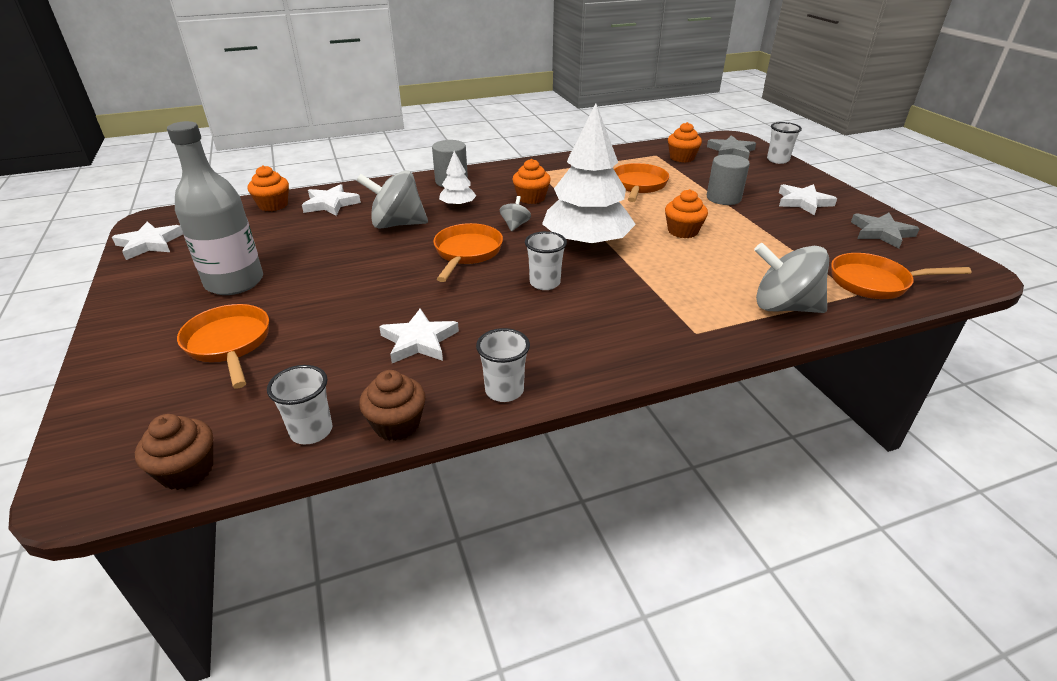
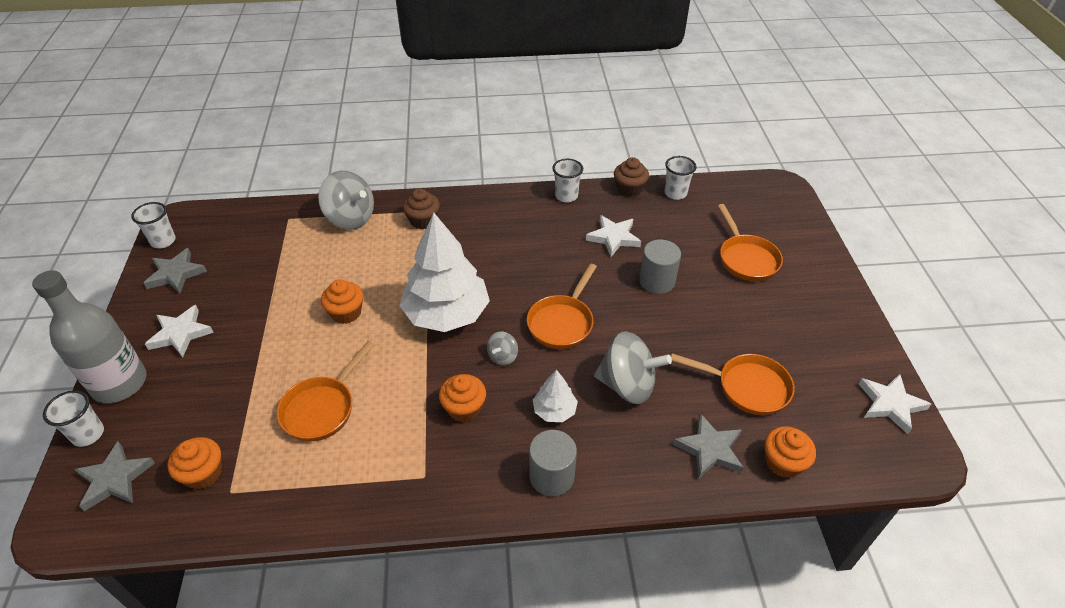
camera: 165 degrees left, 10 degrees up
(187, 470) = (734, 186): brown cupcake -> brown cupcake (423, 221)
(234, 282) = (770, 324): grey bottle -> grey bottle (119, 383)
(330, 204) = (710, 449): white star -> grey star
(545, 283) = (507, 272): white cup -> white cup (163, 241)
(723, 198) = (252, 359): grey cylinder -> grey cylinder (657, 281)
(874, 282) = (261, 225): orange pan -> orange pan (747, 387)

